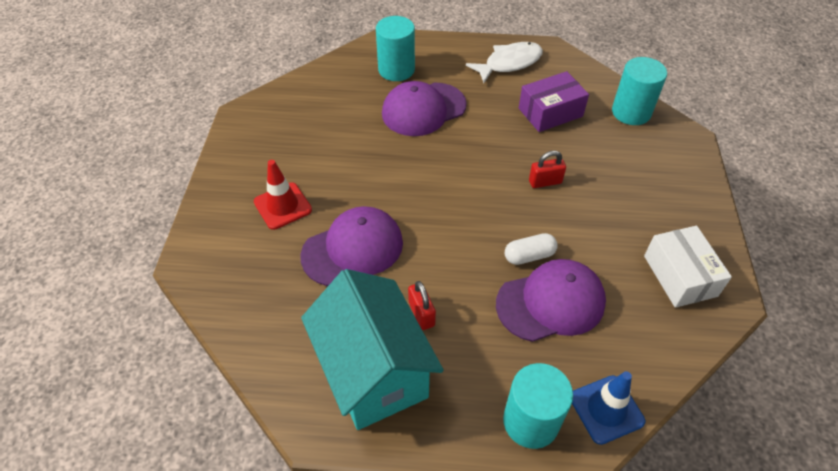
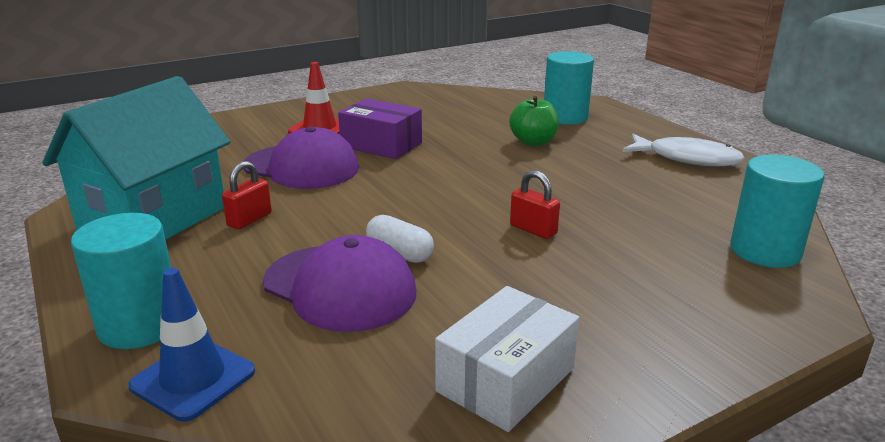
camera: 55 degrees right, 25 degrees down
(423, 109) = (533, 142): purple cap -> green apple
(550, 112) = (655, 201): purple box -> purple box (381, 145)

